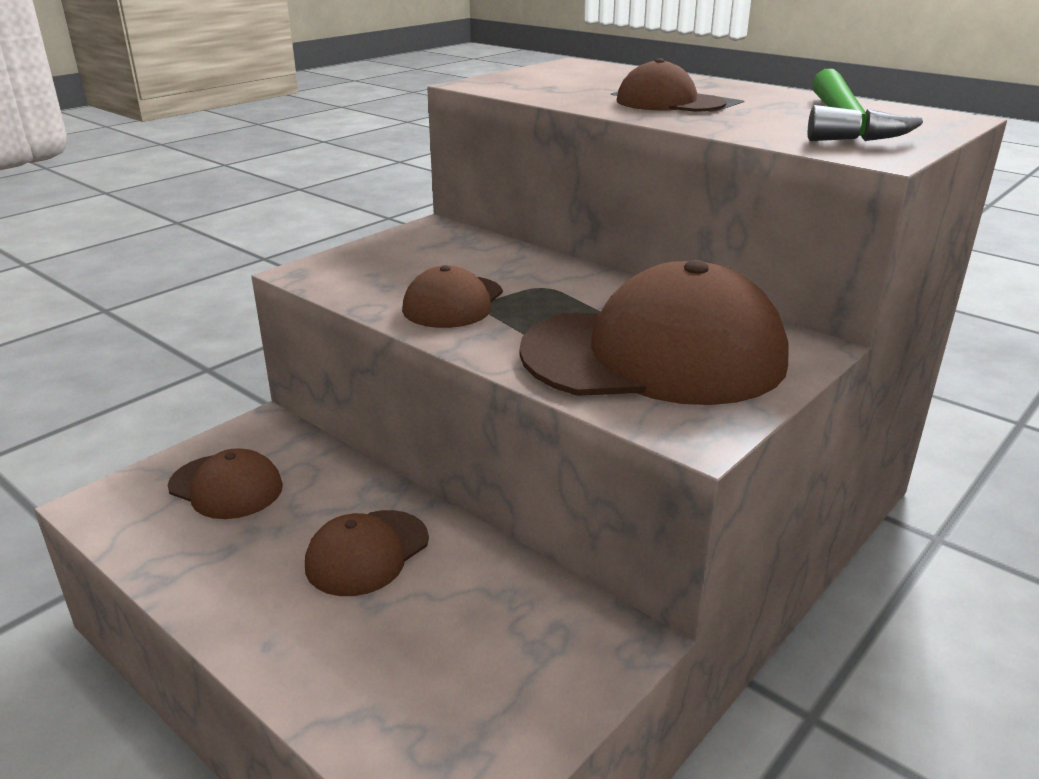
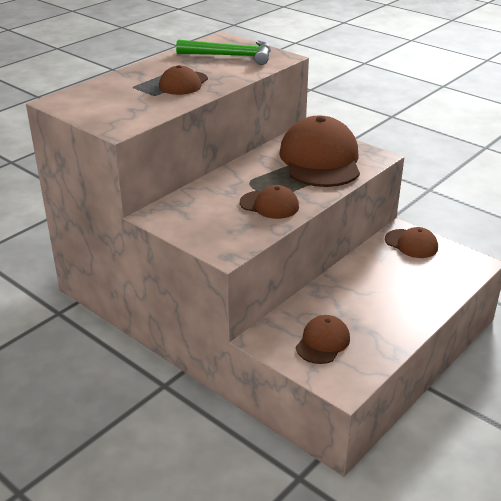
camera: 90 degrees left, 5 degrees up
(367, 553) = (366, 290): brown cap -> brown cap (411, 244)

